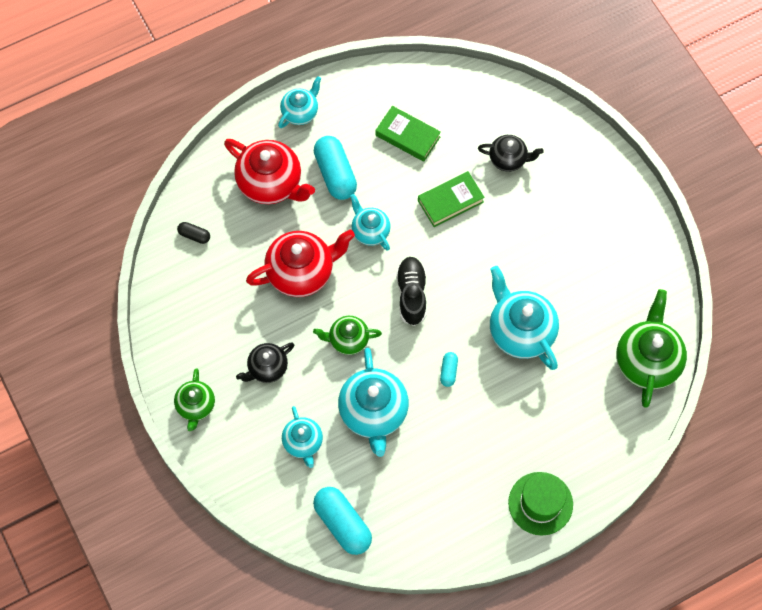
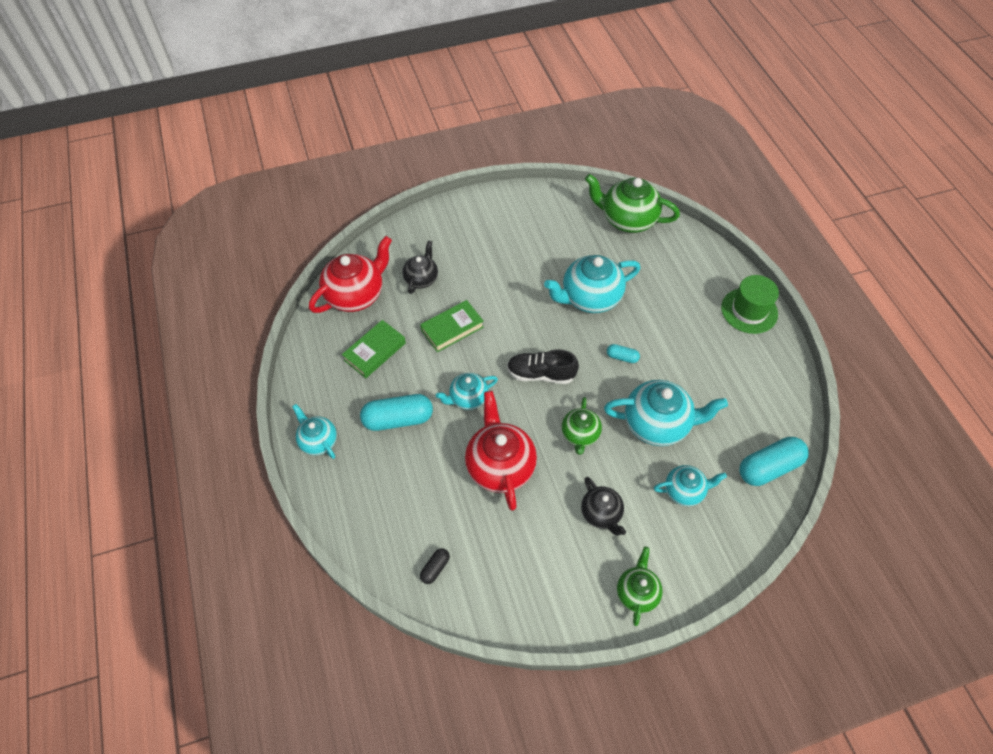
camera: 80 degrees left, 10 degrees down
(196, 406) = (637, 593): green teapot -> green teapot turned 90 degrees counterclockwise
(271, 183) = (392, 481): red teapot -> red teapot (355, 295)
(450, 201) = (452, 328): green book -> green book turned 75 degrees clockwise

